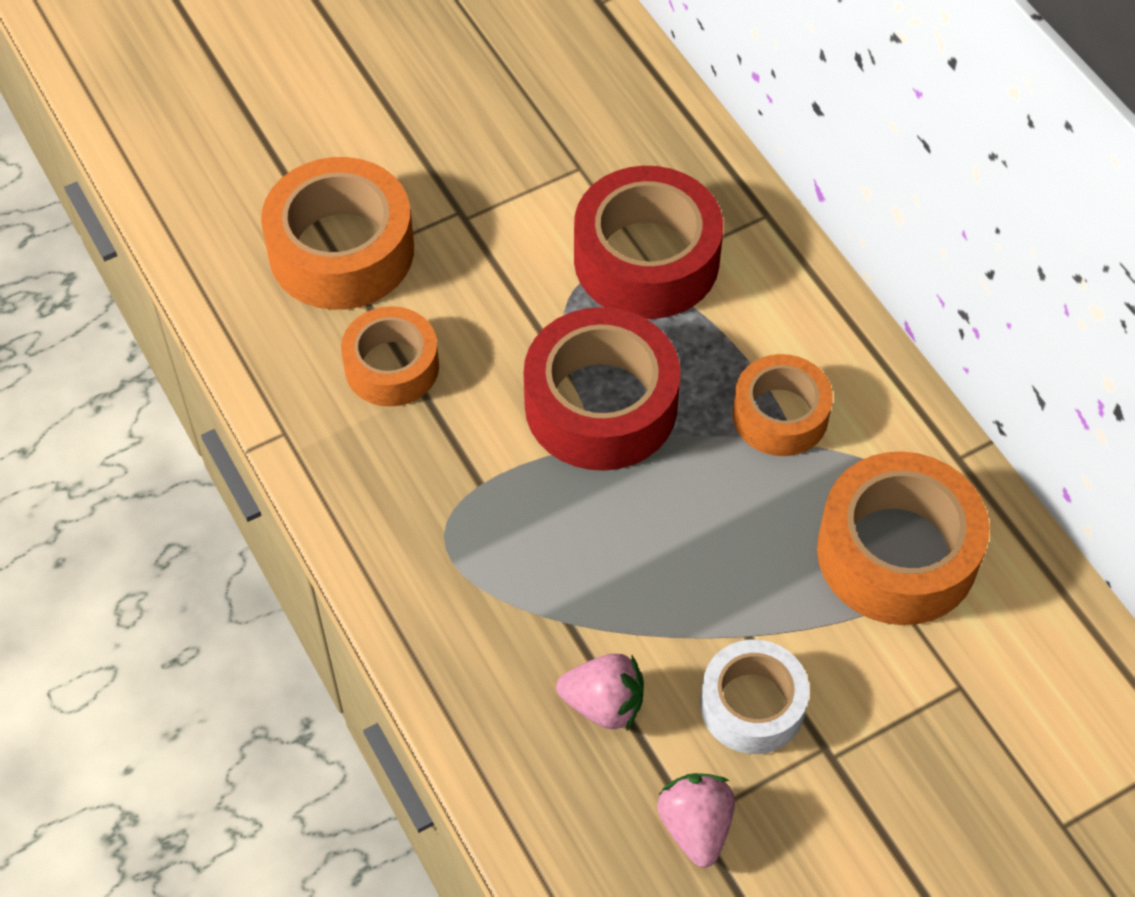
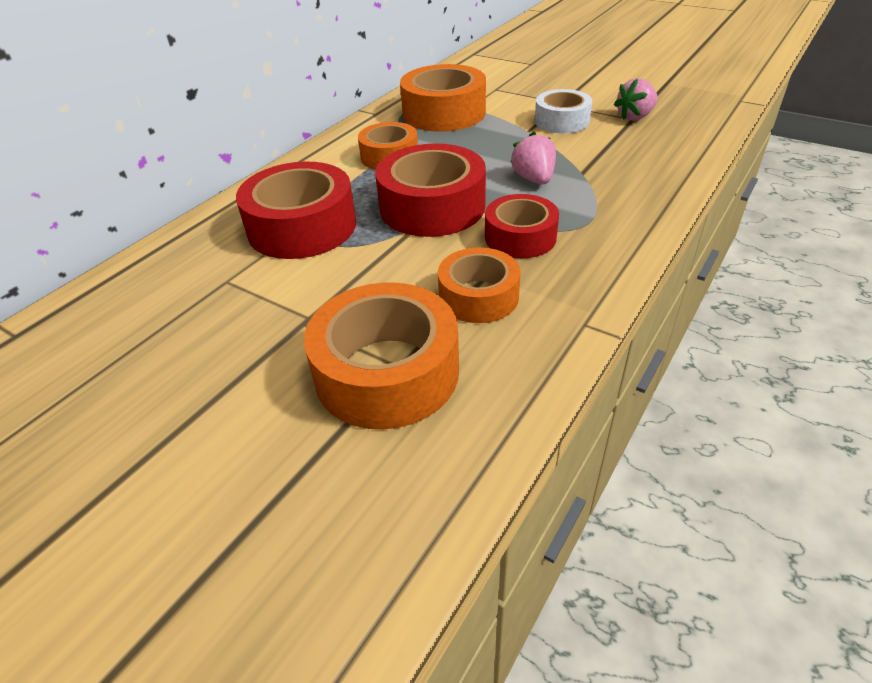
camera: 115 degrees left, 15 degrees down
(468, 461) = (520, 237): none -> red tape
(603, 704) = (611, 151): pink strawberry -> pink strawberry (534, 179)

